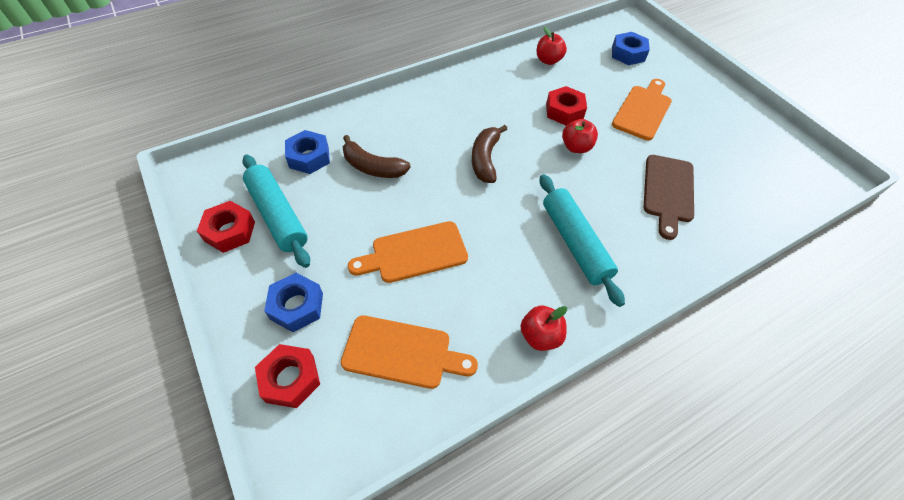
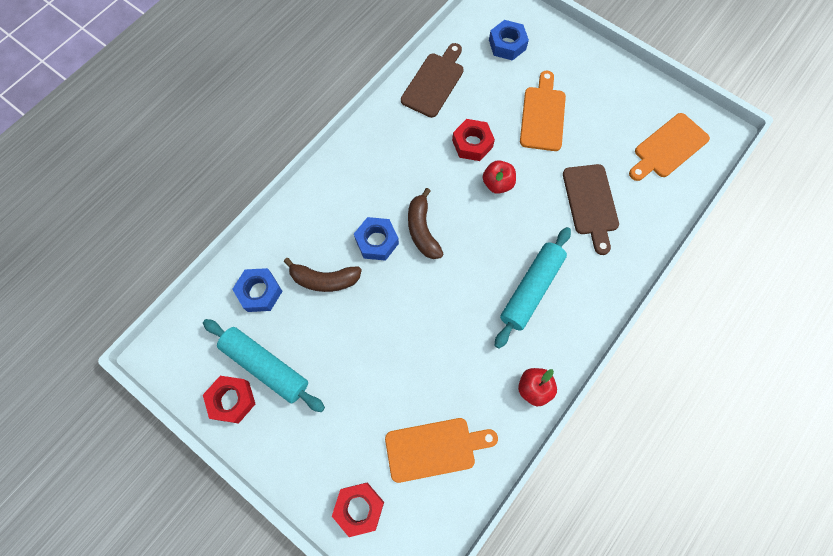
camera: 20 degrees left, 15 degrees up
(297, 306) = (330, 445): blue nut -> blue nut (377, 241)
(414, 253) = (403, 354): orange cutting board -> orange cutting board (668, 147)
(548, 60) = (434, 82): red apple -> brown cutting board
(575, 243) = (531, 289): turquoise rolling pin -> turquoise rolling pin turned 75 degrees clockwise

